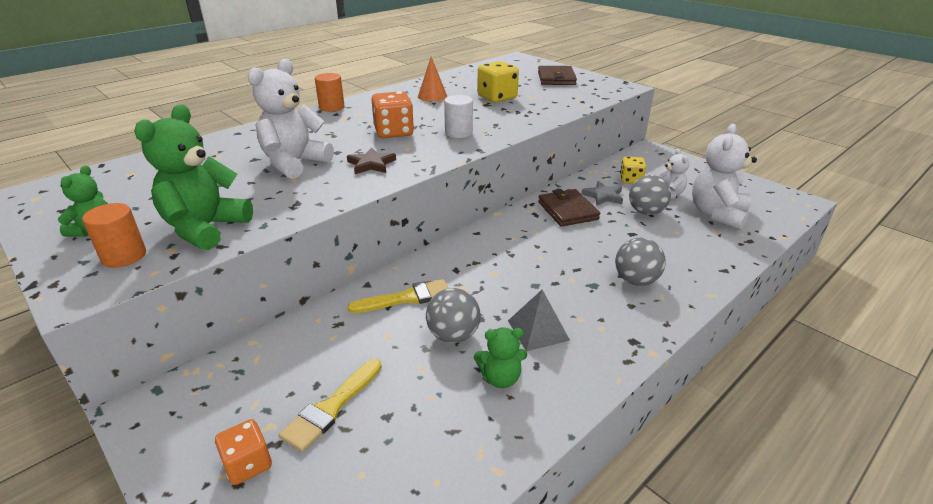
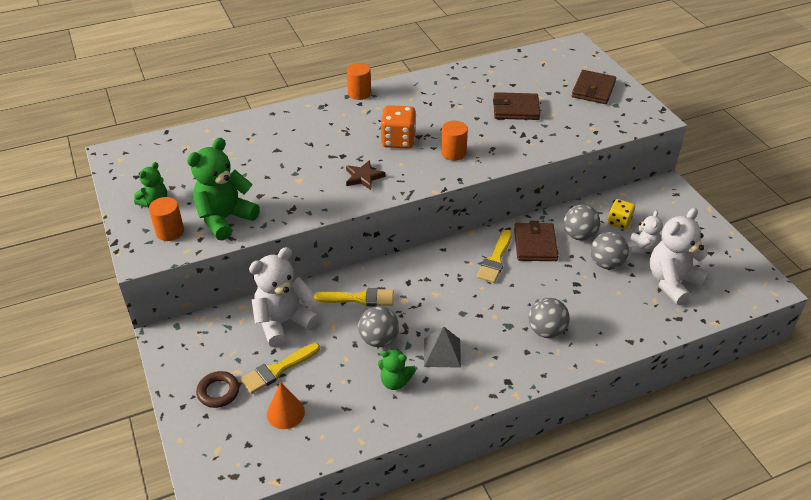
camera: 20 degrees right, 10 degrees up
(248, 464) = (218, 392): orange dice -> brown ring
(294, 163) = (305, 162): white teddy bear -> white teddy bear (284, 322)
(432, 96) = (456, 94): orange cone -> orange cone (285, 413)
(458, 133) = (453, 153): white cylinder -> orange cylinder
(497, 97) = (516, 109): yellow dice -> brown wallet
(537, 230) = (495, 259): none -> yellow brush
(603, 196) = (579, 235): grey star -> grey ball

